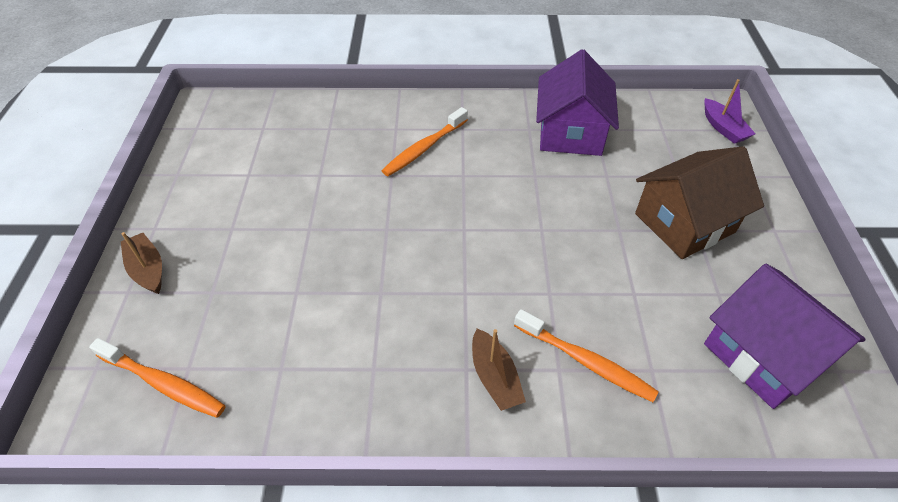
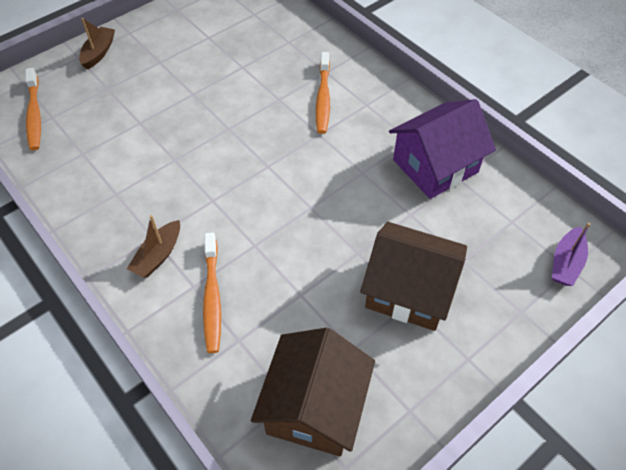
camera: 50 degrees right, 5 degrees up
(425, 148) = (323, 98): orange toothbrush -> orange toothbrush turned 90 degrees counterclockwise
(763, 355) = (314, 407): purple house -> brown house

